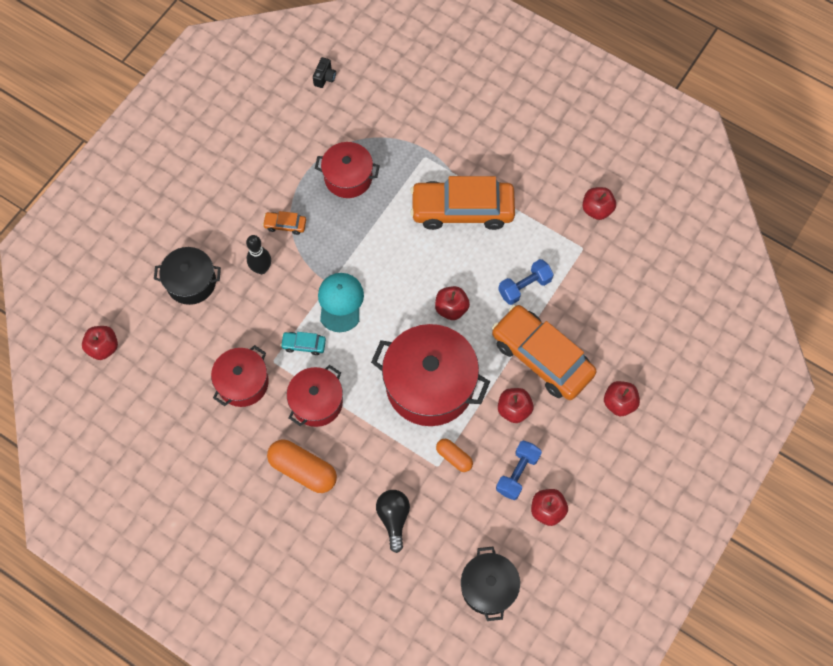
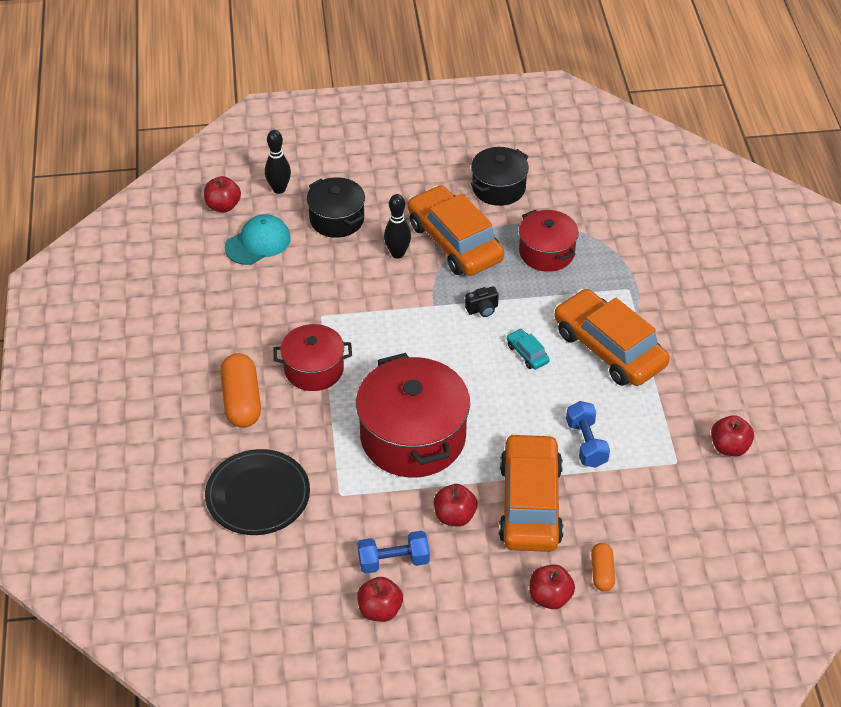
camera: 50 degrees right, 20 degrees down
(123, 297) = (279, 189): none -> black bowling pin
(243, 383) = (281, 309): red pot -> none
(285, 225) = (454, 242): orange car -> orange car, size x2.45
(304, 345) = (358, 326): turquoise car -> turquoise car (527, 353)
(325, 78) = (620, 177): black camera -> black camera (482, 309)
(340, 302) = (424, 324): turquoise cap -> turquoise cap (258, 243)
(393, 518) = (258, 495): black light bulb -> black plate
(451, 308) = (504, 404): red apple -> none
(454, 457) = (360, 501): orange capsule -> orange capsule (602, 572)
(488, 587) = (258, 612): black pot -> black pot (498, 188)
(524, 287) = (586, 443): blue dumbbell -> blue dumbbell turned 60 degrees clockwise

